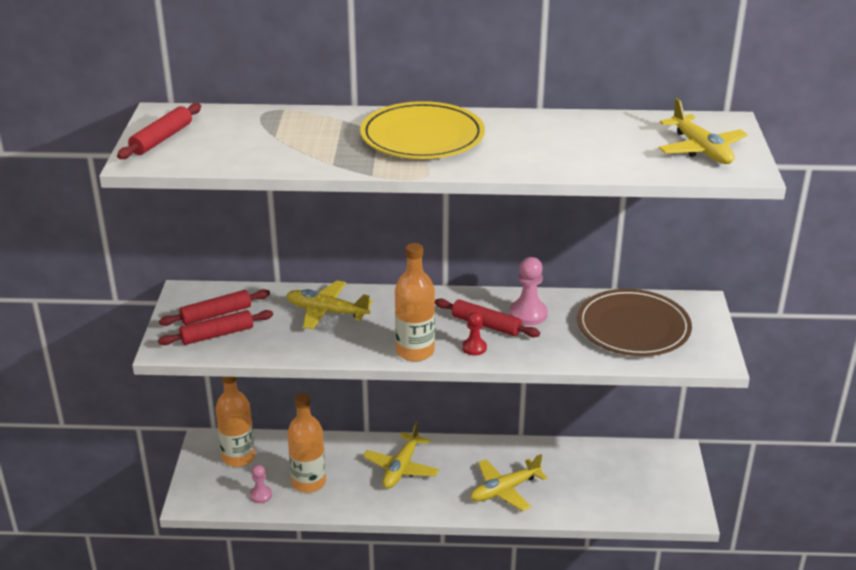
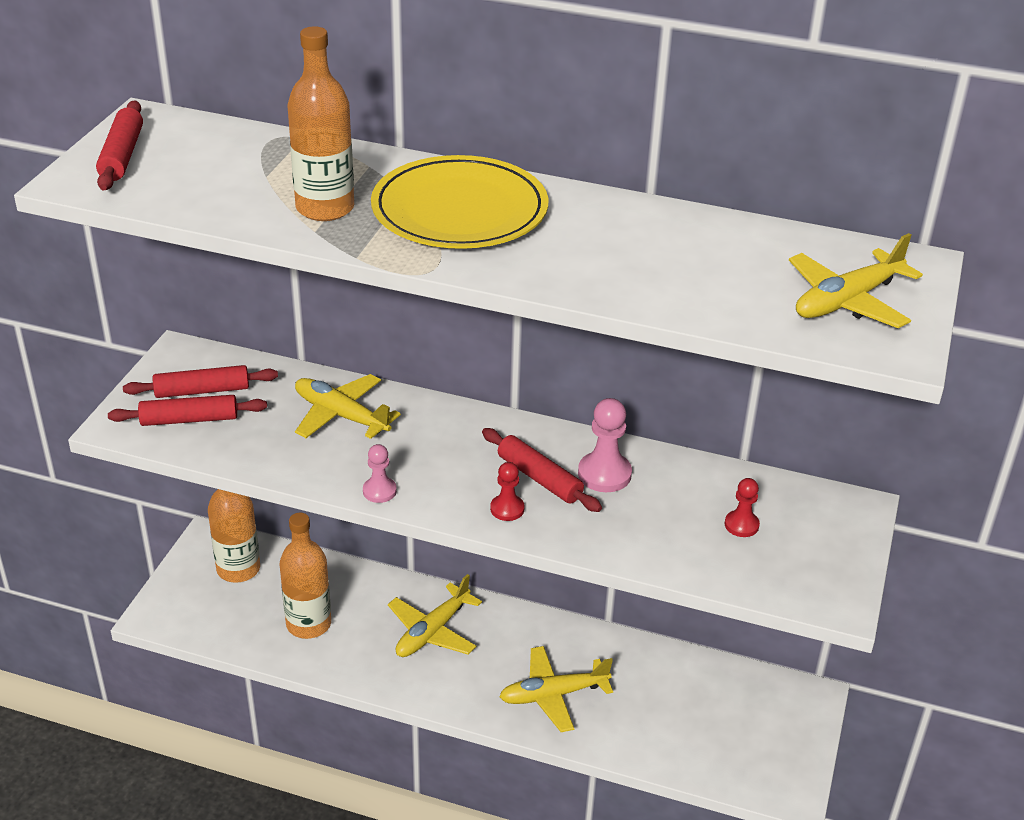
camera: 15 degrees right, 5 degrees up
(161, 139) = (122, 155): red rolling pin -> red rolling pin turned 45 degrees counterclockwise
(261, 495) = (243, 627): pink pawn -> pink pawn (379, 491)
(415, 351) = (426, 497): orange bottle -> orange bottle (325, 208)
(633, 327) = (741, 525): brown plate -> red pawn
(701, 150) = (847, 301): yellow plane -> yellow plane turned 60 degrees clockwise

